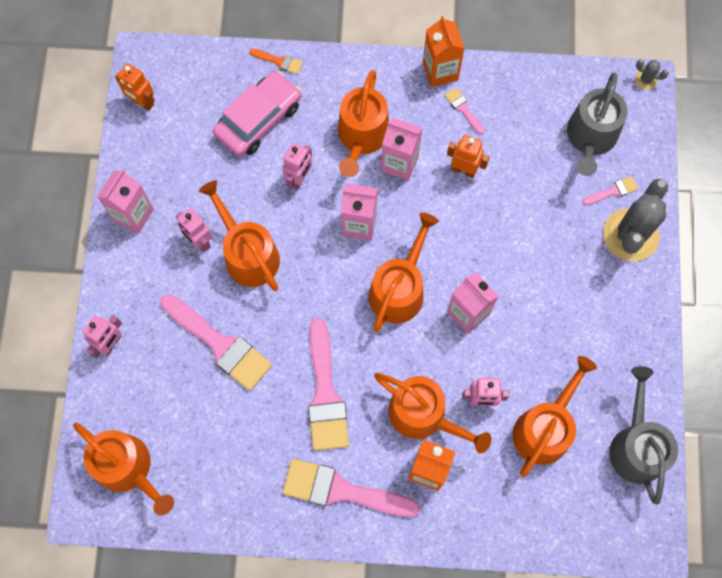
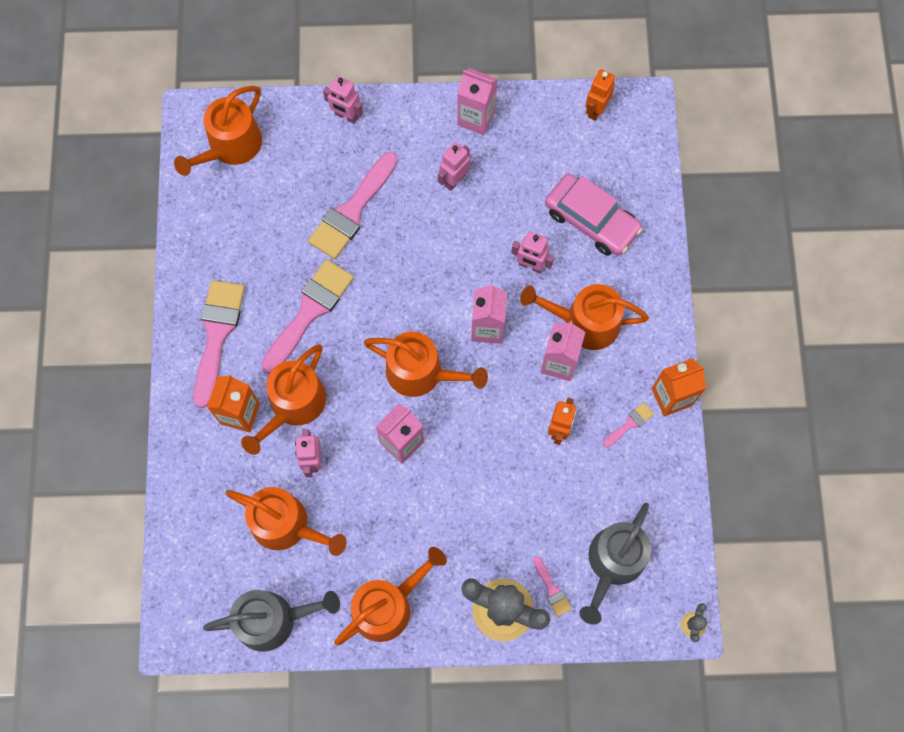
camera: 85 degrees right, 0 degrees up
(248, 254) = (445, 226): orange watering can -> orange watering can (387, 606)
(279, 61) = (660, 233): orange brush -> none
(325, 394) = (309, 311): pink brush -> pink brush turned 135 degrees clockwise
(590, 137) = (613, 563): grey watering can -> grey watering can turned 75 degrees counterclockwise

